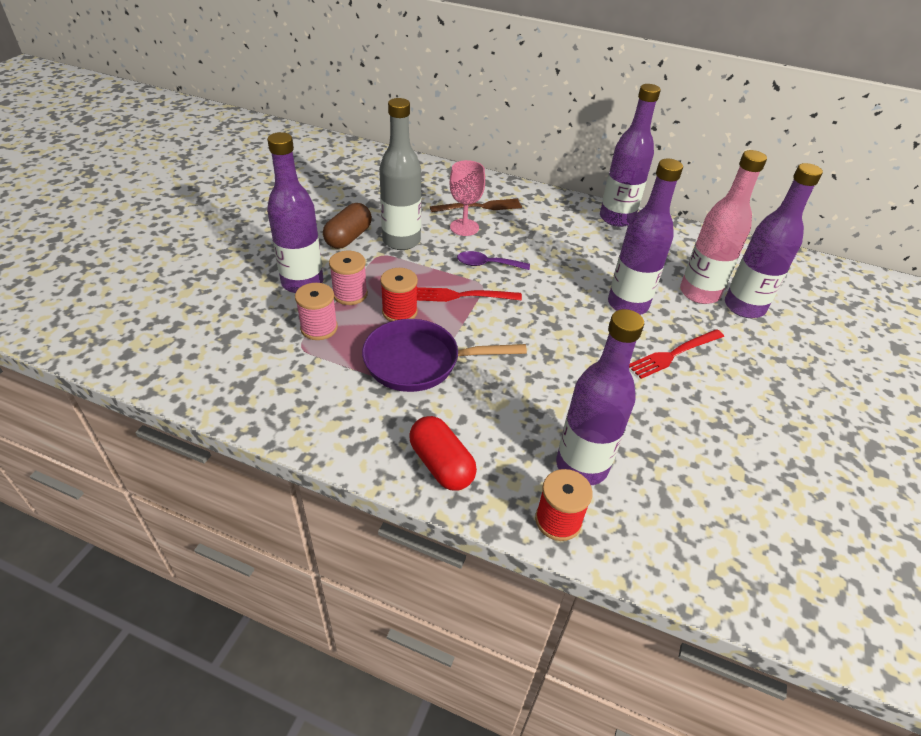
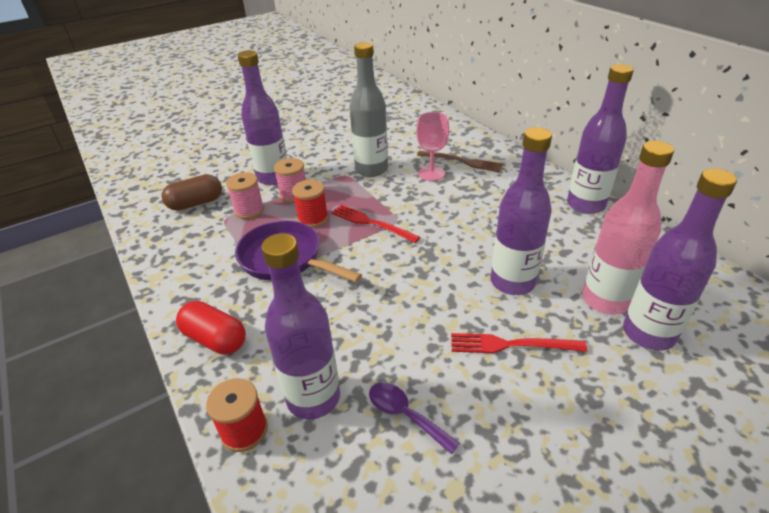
camera: 40 degrees right, 5 degrees down
(348, 237) = (337, 157): brown capsule -> brown capsule (196, 203)
(441, 464) = (215, 339): red capsule -> red capsule turned 60 degrees counterclockwise
(487, 264) = (418, 206): purple spoon -> purple spoon (405, 414)

